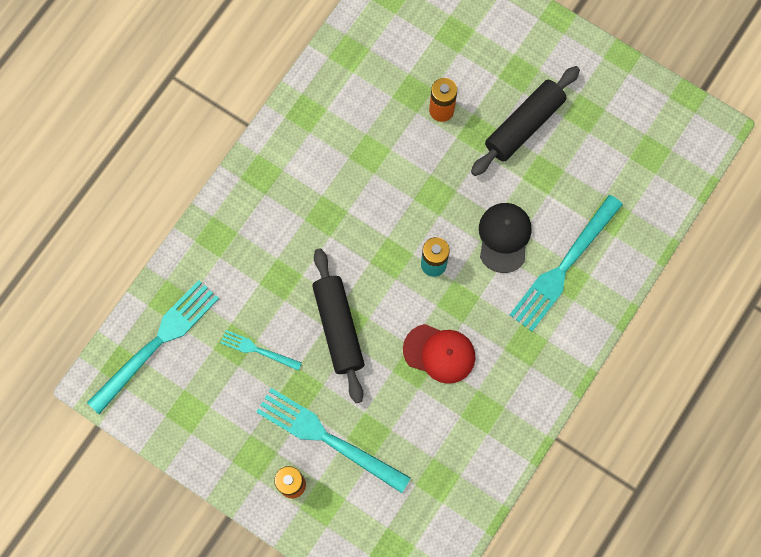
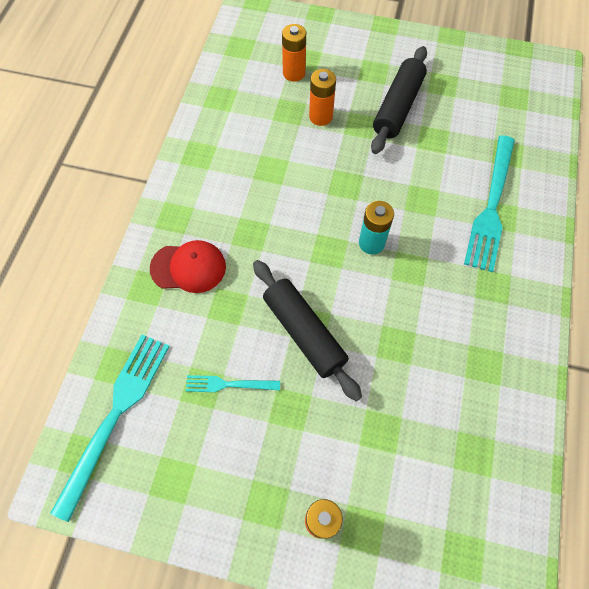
camera: 20 degrees left, 10 degrees down
(327, 438) = (338, 452): turquoise fork -> none
(435, 47) = (294, 73): none -> orange battery
(439, 353) = (415, 322): red cap -> red cap (188, 267)
(504, 237) = (425, 199): black cap -> none

